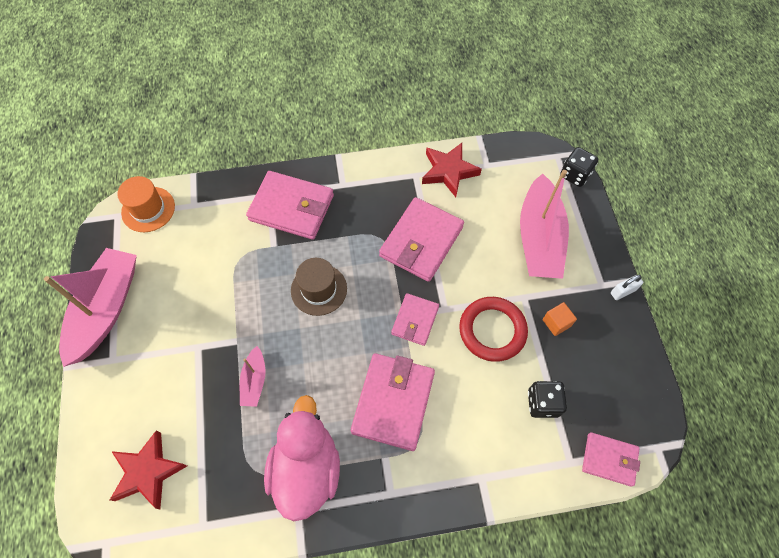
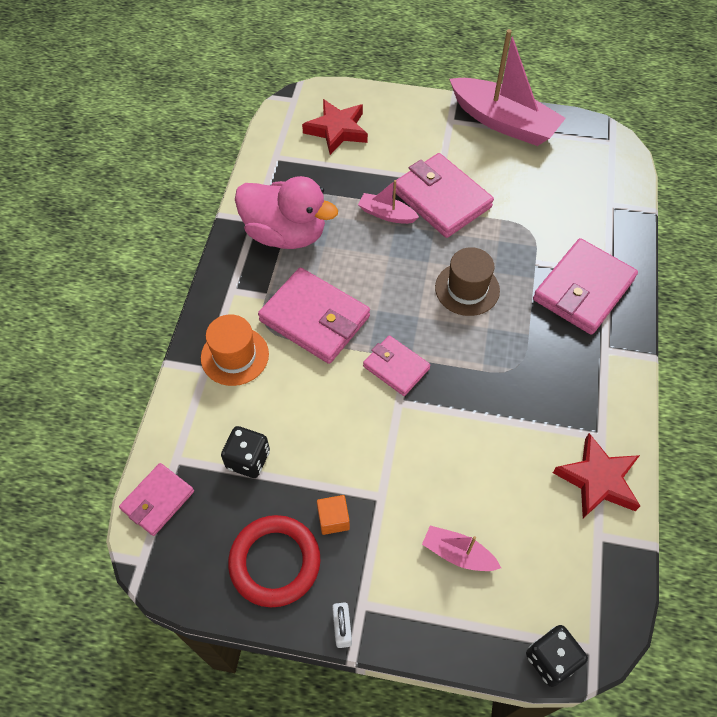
camera: 110 degrees right, 5 degrees down
(148, 209) = (614, 166): orange hat -> orange hat (235, 356)
(421, 242) = (496, 408): pink wallet -> pink wallet (441, 199)
(492, 330) = (353, 442): red ring -> red ring (275, 562)
(539, 238) = (458, 553): pink boat -> pink boat, size x0.47

